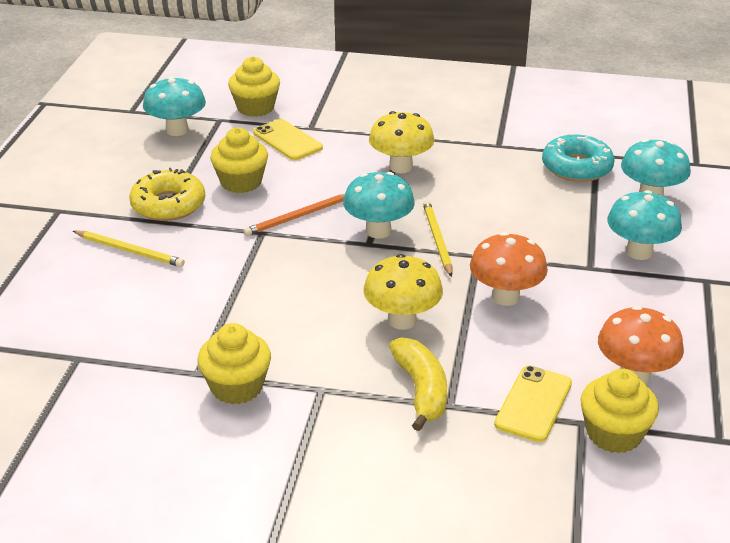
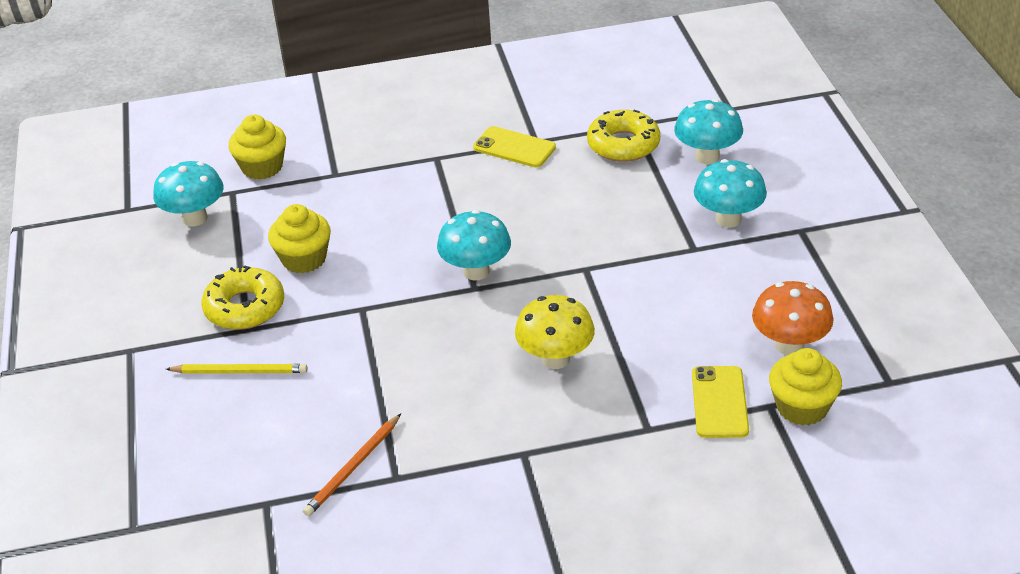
camera: 20 degrees left, 5 degrees up
(237, 387) = (443, 478): yellow cupcake -> none
(287, 140) = (321, 196): yellow phone -> yellow phone (514, 148)
(297, 217) = (387, 281): orange pencil -> orange pencil (353, 467)
(401, 167) = (455, 193): yellow mushroom -> none
(421, 390) = (615, 423): yellow banana -> none
(437, 239) = (538, 263): yellow pencil -> none
(505, 297) = (635, 304): orange mushroom -> none
(577, 167) = (623, 144): turquoise donut -> yellow donut

